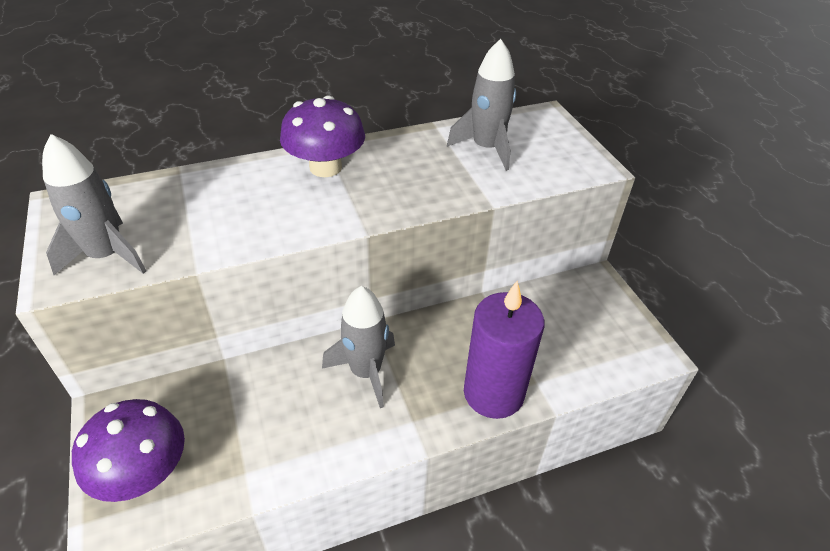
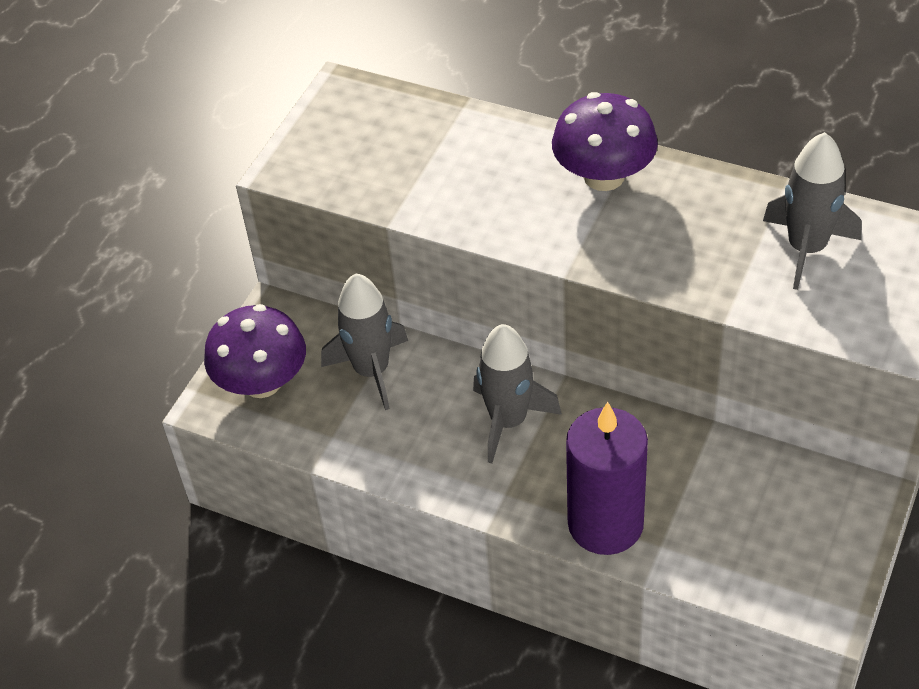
camera: 50 degrees right, 5 degrees up
(107, 255) = (334, 167): grey rocket -> grey rocket (372, 371)

